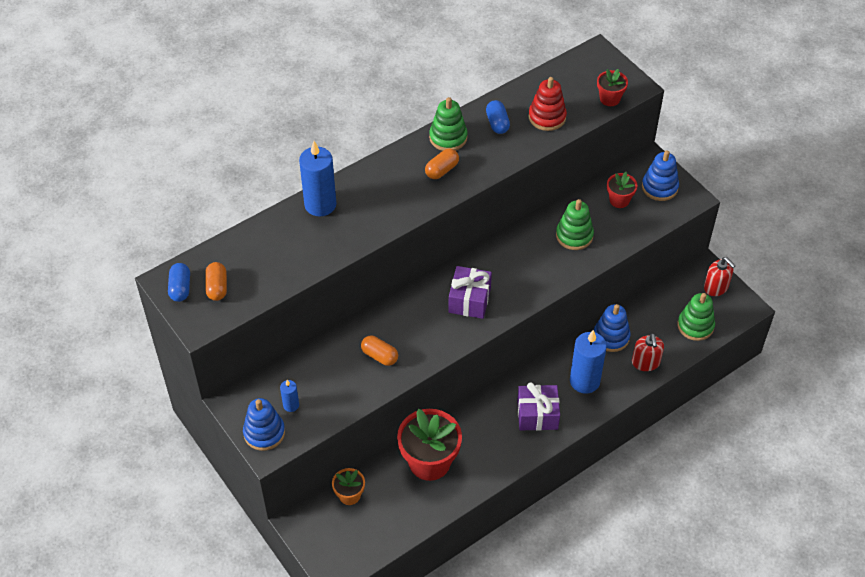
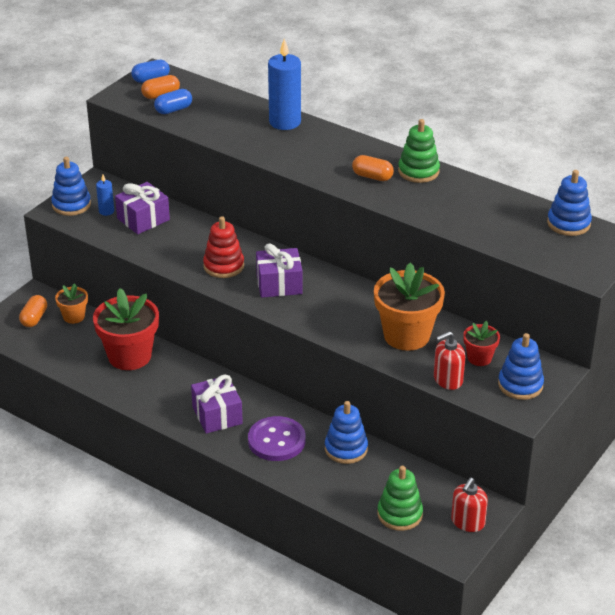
camera: 70 degrees right, 15 degrees down
(320, 377) = (143, 219): none -> purple gift
(379, 356) = (184, 246): orange capsule -> orange capsule (34, 318)
(497, 123) = (460, 196): blue capsule -> blue capsule (173, 110)
(547, 117) = (493, 225): red stacking toy -> red stacking toy (223, 266)
(564, 73) = (568, 223): none -> blue stacking toy
(574, 236) = (406, 335): green stacking toy -> orange flower pot
(584, 381) = (276, 440): blue candle -> purple button
(609, 99) = (554, 261): red flower pot -> none
(645, 362) = (325, 483): red soap dispenser -> red soap dispenser (448, 380)

